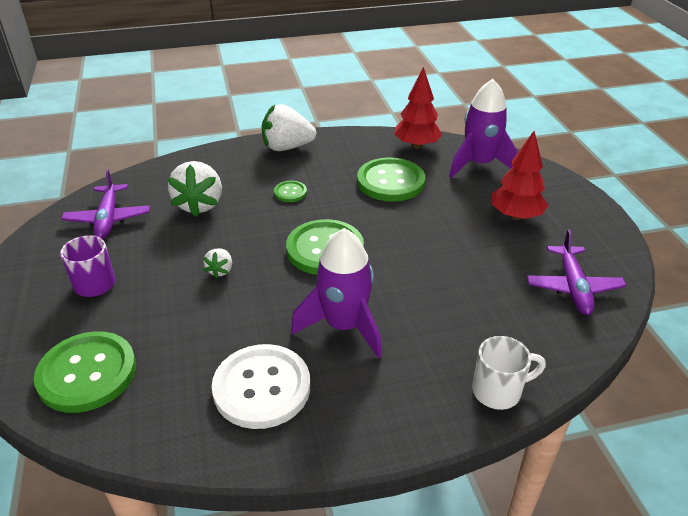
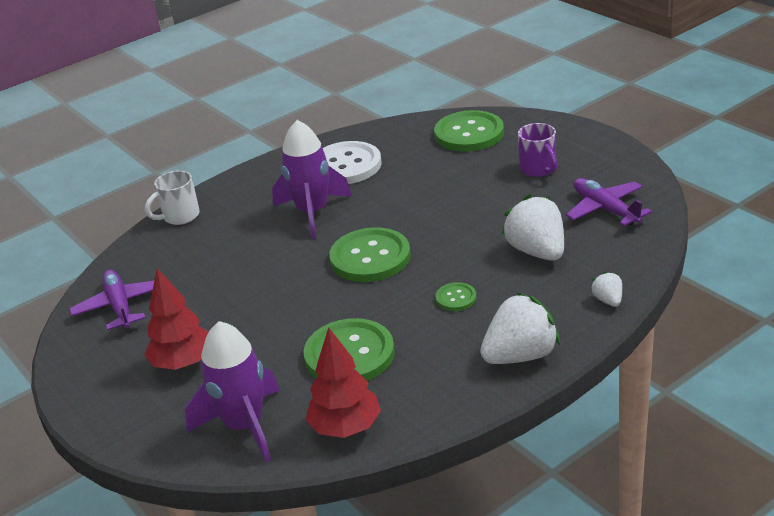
camera: 160 degrees right, 5 degrees down
(220, 270) = (448, 210): white strawberry -> white strawberry (608, 300)

